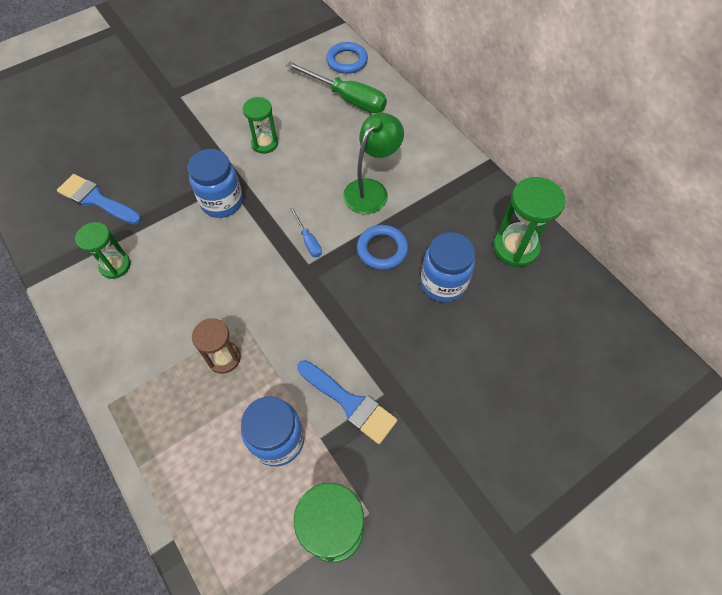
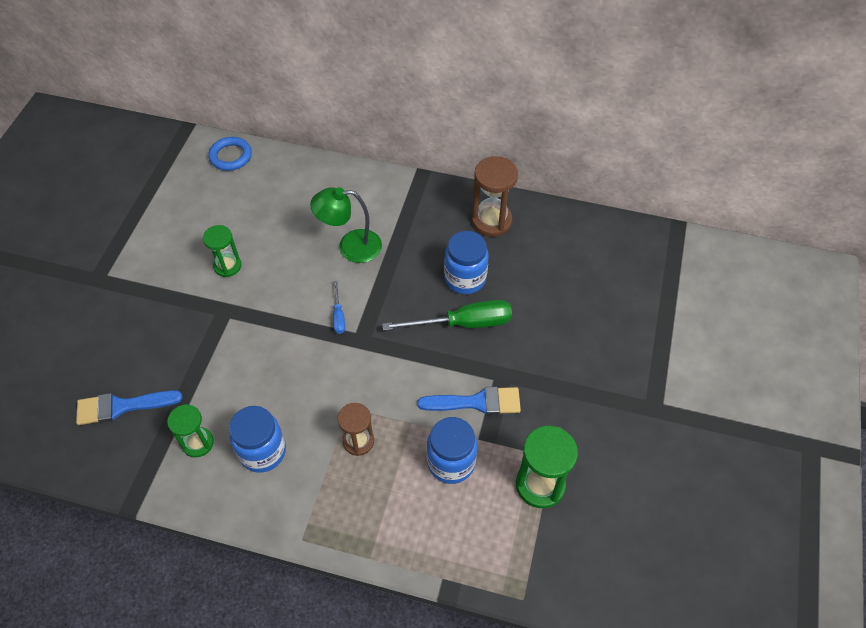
camera: 40 degrees left, 5 degrees down
(222, 202) = (238, 334): blue jar -> blue jar (262, 451)
(308, 240) = (338, 316): blue screwdriver -> blue screwdriver turned 60 degrees clockwise
(347, 98) = (261, 187): green screwdriver -> green screwdriver (463, 323)
(371, 190) = (350, 247): green lamp -> green lamp turned 90 degrees counterclockwise
(382, 249) = (400, 285): blue ring -> none
(515, 248) = (491, 221): green hourglass -> brown hourglass

